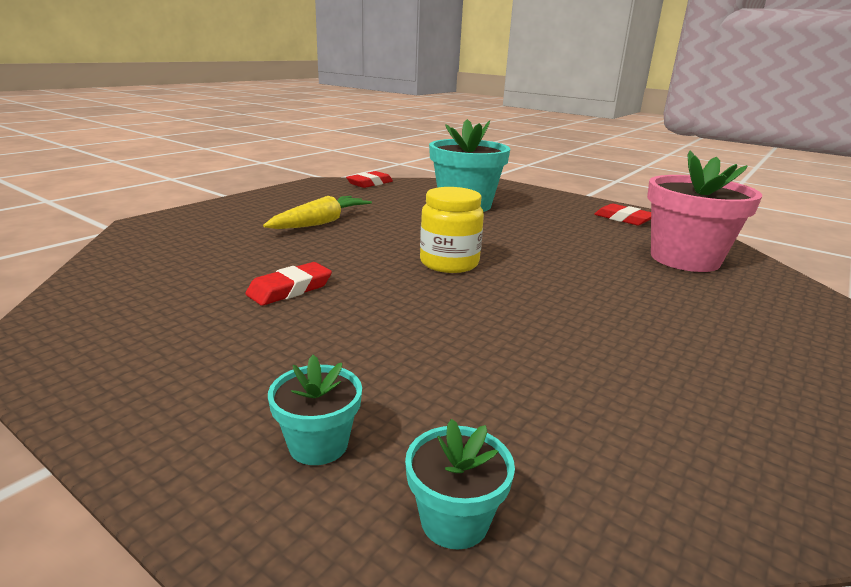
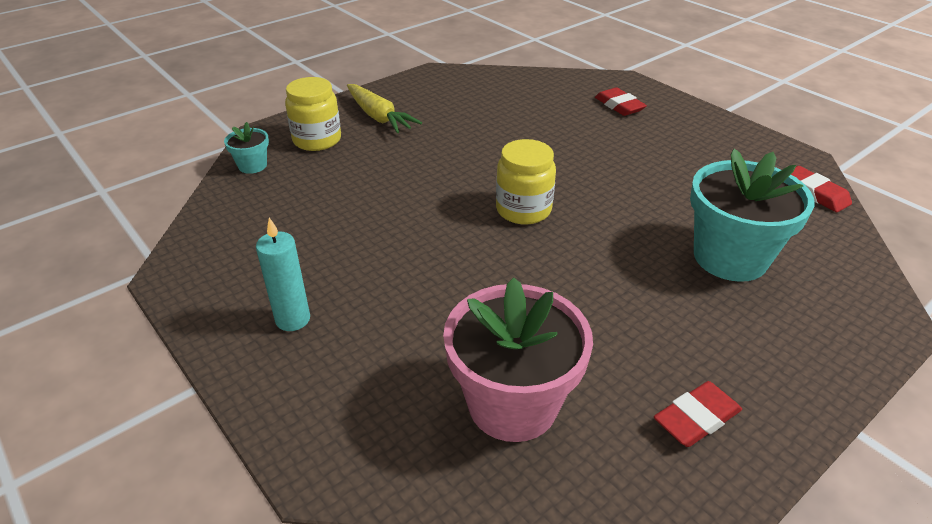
camera: 105 degrees right, 15 degrees up
(290, 289) = (484, 135): red eraser -> red eraser (619, 105)
(318, 444) = (317, 140): turquoise flower pot -> yellow jar
(320, 223) = (636, 152): yellow carrot -> yellow carrot (378, 117)
(745, 361) = (293, 319): none -> turquoise candle

